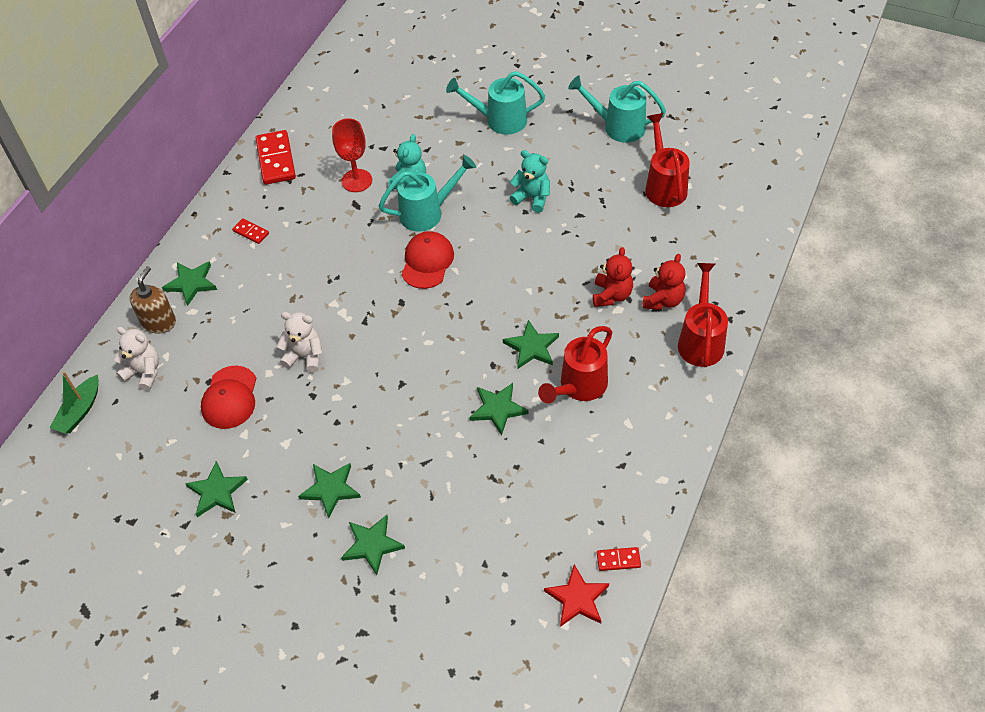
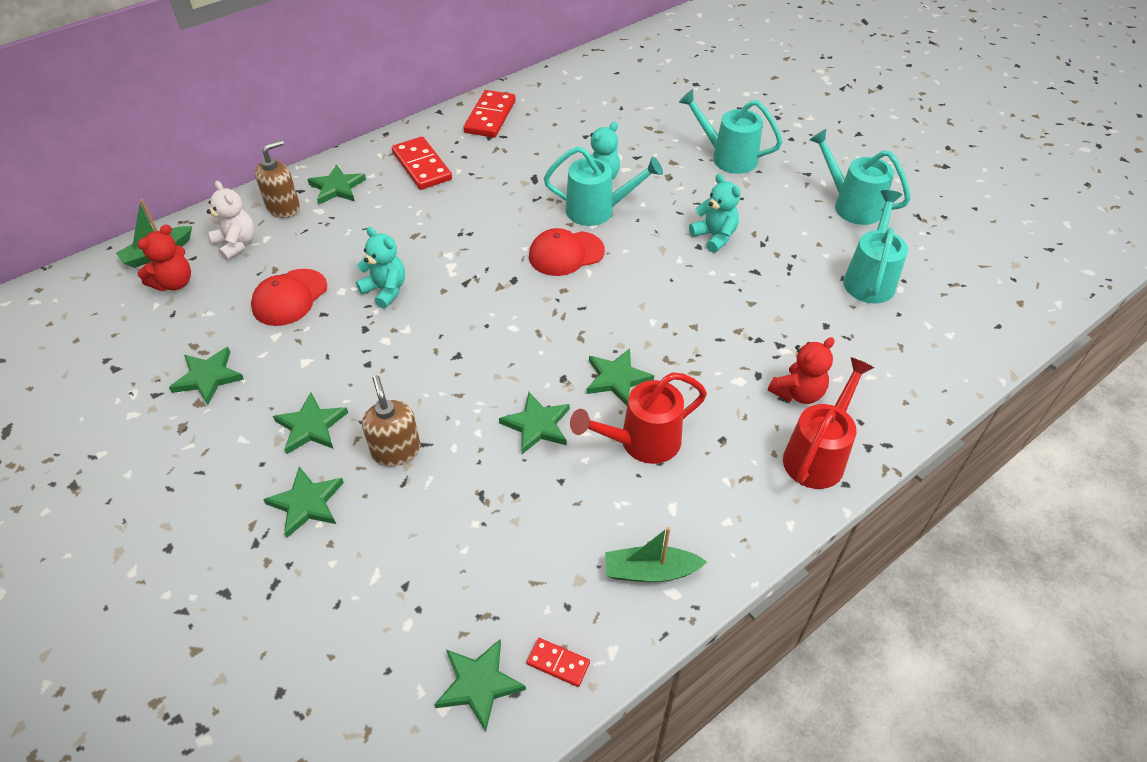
camera: 25 degrees right, 5 degrees down
(251, 232) = (421, 166): red domino -> red domino, size x1.98
(305, 356) = (385, 290): white teddy bear -> turquoise teddy bear
(356, 180) = (550, 159): red goblet -> none
(409, 476) = (396, 450): none -> brown soap dispenser
(427, 262) = (566, 254): red cap -> red cap turned 150 degrees counterclockwise
(577, 598) = (479, 684): red star -> green star
(611, 295) = (740, 363): red teddy bear -> red teddy bear (174, 283)
(639, 473) = (650, 571): none -> green boat
(664, 186) = (870, 279): red watering can -> turquoise watering can

